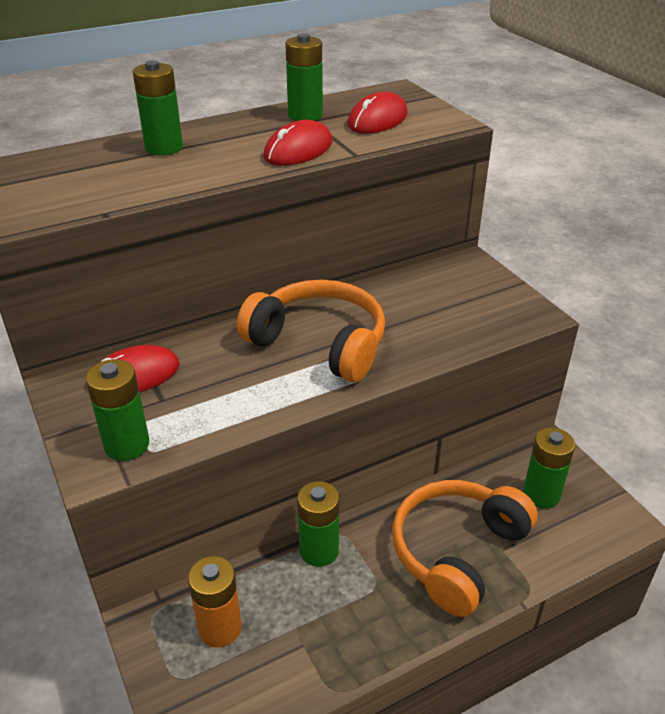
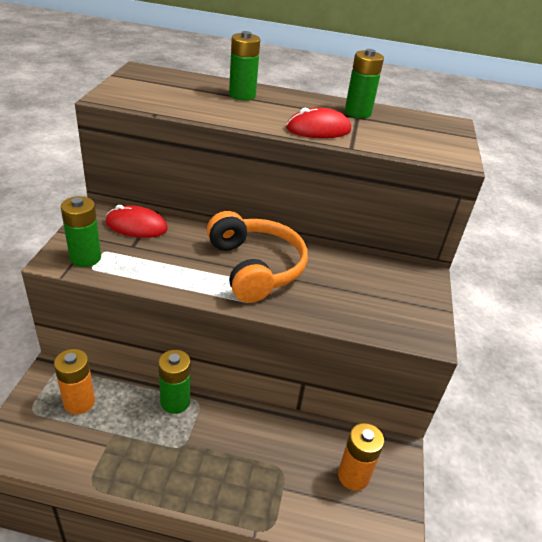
camera: 35 degrees right, 0 degrees up
(377, 120) = (403, 134): red mouse -> none
(457, 552) = (252, 466): orange headphones -> none
(541, 495) = (353, 476): green battery -> orange battery

